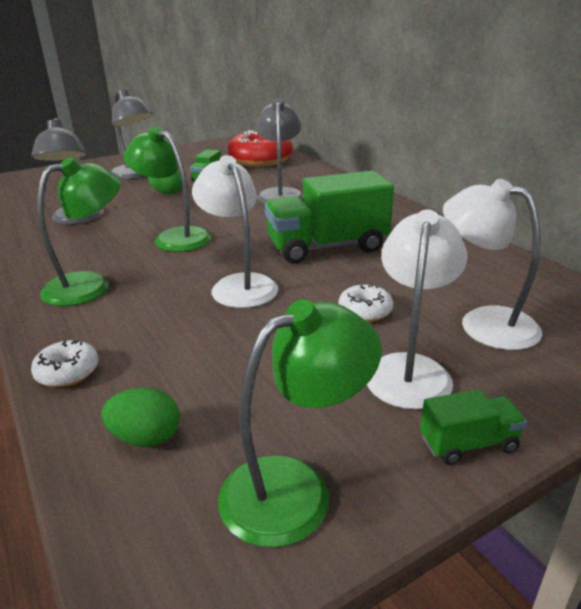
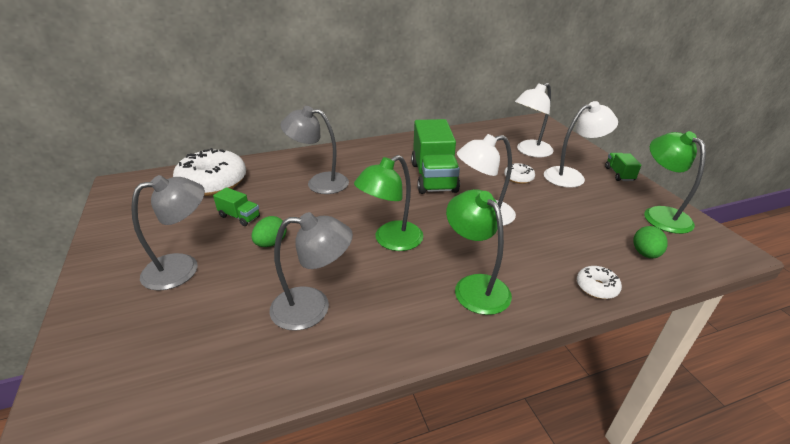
camera: 80 degrees left, 5 degrees up
(260, 160) = (213, 183): red donut -> white donut
(410, 369) = (571, 176): white lamp -> white lamp turned 135 degrees clockwise

